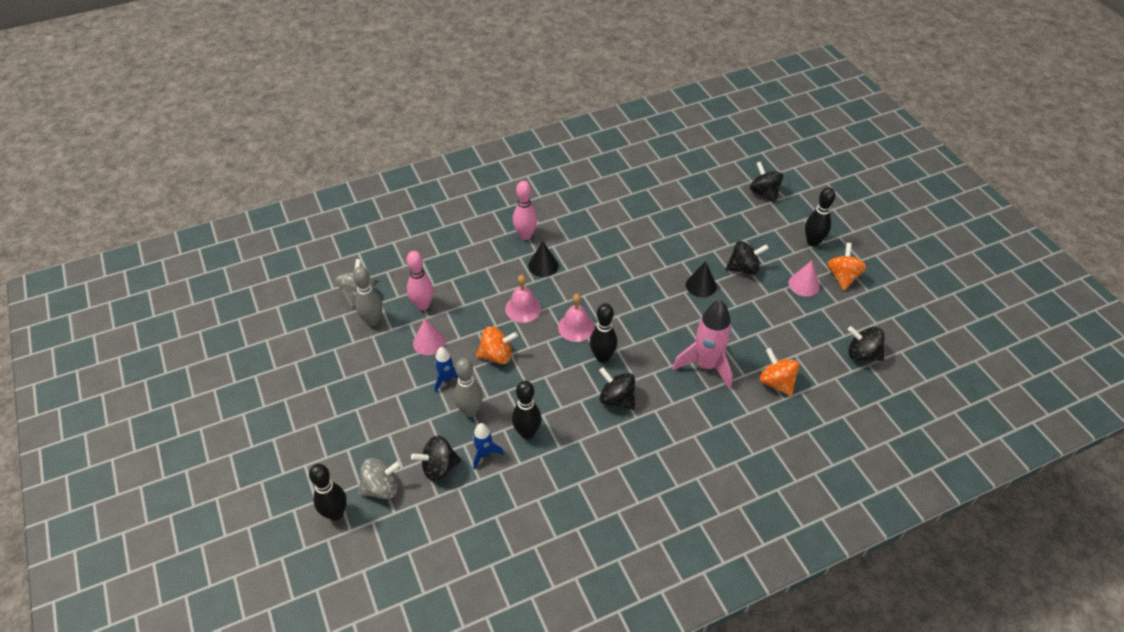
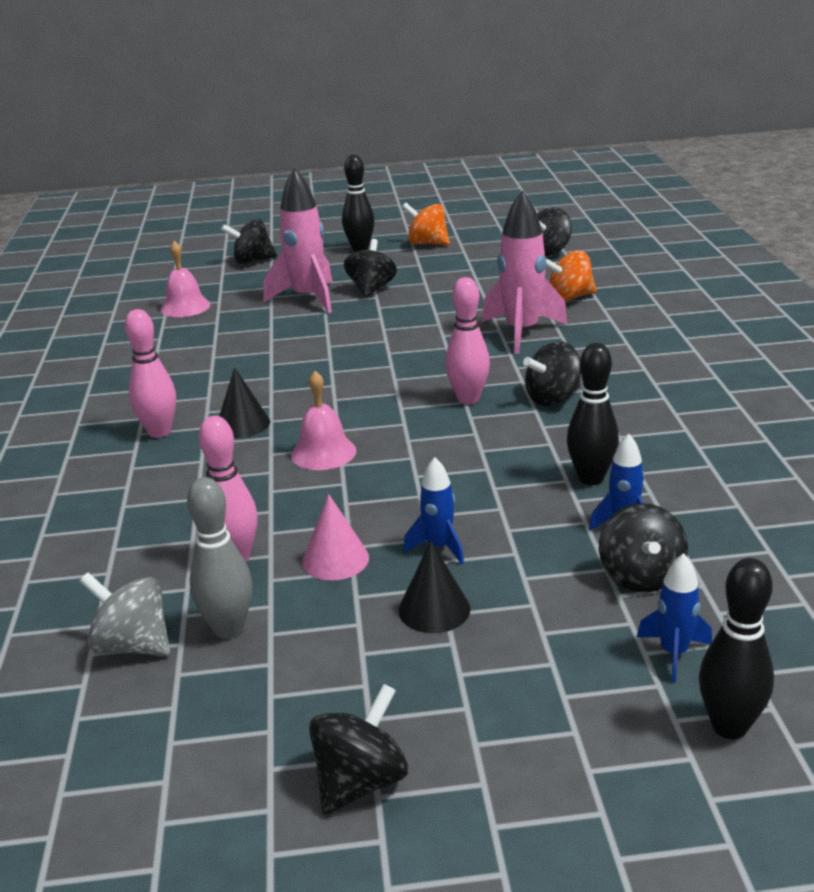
camera: 70 degrees left, 20 degrees down
(291, 391) = (360, 781): none -> black spinning top
(381, 488) = (674, 653): grey spinning top -> blue rocket
(470, 411) = (523, 529): grey bowling pin -> none
(497, 355) = (412, 489): orange spinning top -> none
(576, 327) = (395, 412): pink bell -> pink bell (185, 307)
(602, 357) = (468, 399): black bowling pin -> pink bowling pin
(701, 285) = (380, 317): black cone -> black cone (434, 609)
(714, 241) = (308, 298): none -> pink rocket
(804, 284) = (424, 263): pink cone -> none

